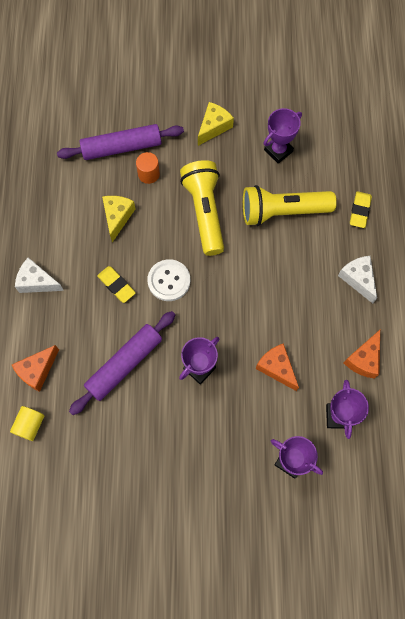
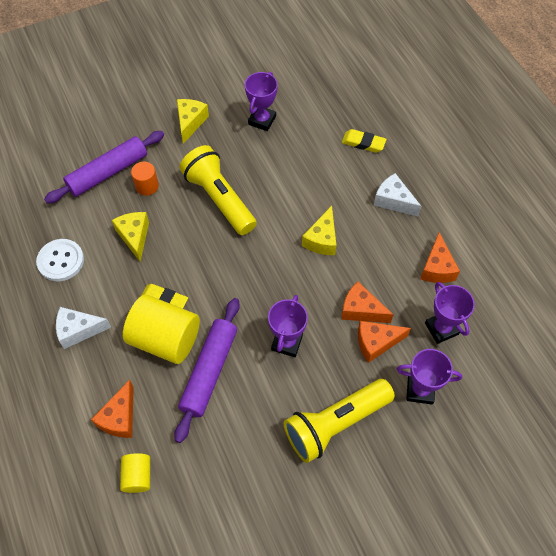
camera: 25 degrees left, 10 degrees down
(102, 320) = (165, 339): none -> yellow cylinder
(169, 281) = (215, 274): white button -> white button (61, 261)
(275, 288) = (322, 239): none -> yellow cheese
(275, 403) = (376, 343): none -> orange cheese
(282, 212) = (293, 170): yellow flashlight -> yellow flashlight (335, 424)
(359, 211) = (363, 143): yellow eraser -> yellow eraser turned 60 degrees counterclockwise

